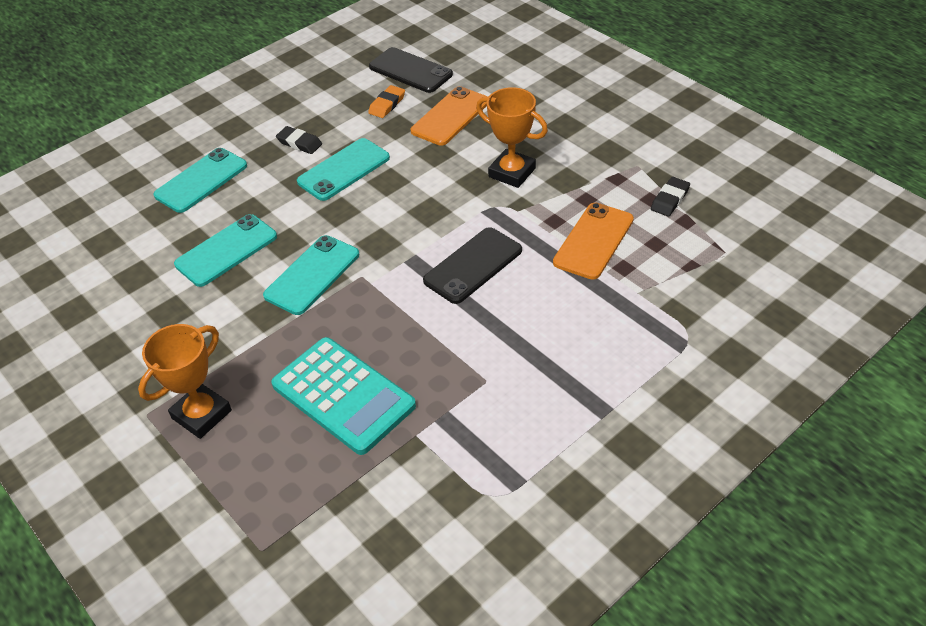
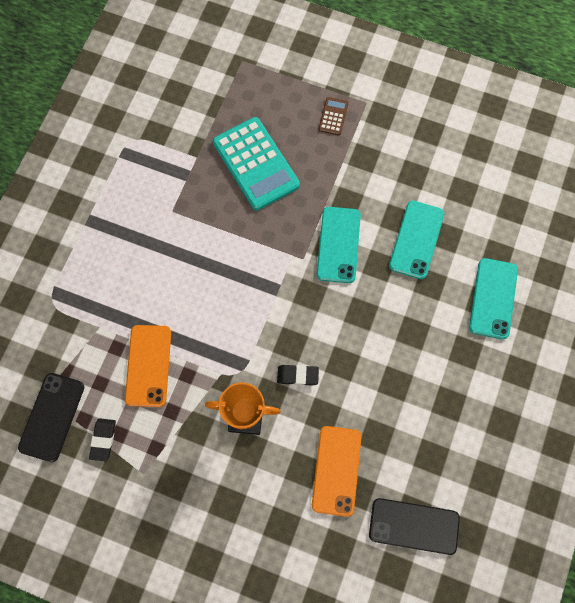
camera: 150 degrees right, 25 degrees up
(201, 414) = (333, 116): orange trophy -> brown calculator
(299, 143) = (446, 376): black eraser -> black eraser (297, 375)
(343, 170) = (387, 360): turquoise phone -> none
(343, 395) = (256, 164): turquoise calculator -> turquoise calculator turned 135 degrees counterclockwise
(387, 104) = (404, 463): orange eraser -> none
(473, 265) = (228, 302): black phone -> black phone (52, 417)

